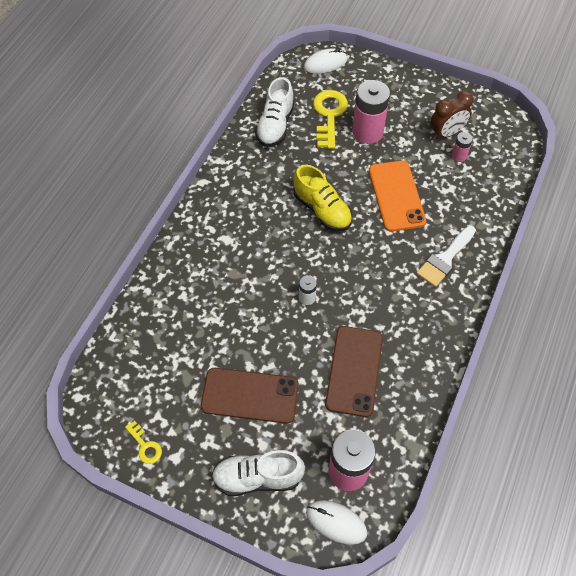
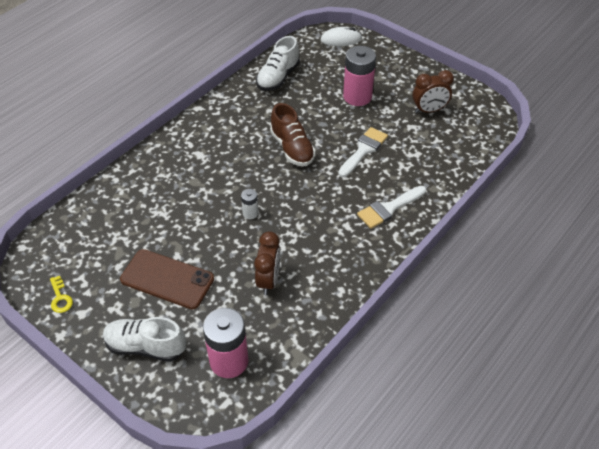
camera: 15 degrees right, 10 degrees down
(322, 210) = (292, 148): yellow shoe -> brown shoe
(329, 115) = (328, 78): yellow key -> none
(336, 522) = (200, 401): white mouse -> none
(354, 371) = (268, 280): brown phone -> brown clock
(396, 196) = (363, 150): orange phone -> white brush
(459, 156) = (434, 130): pink battery -> none

